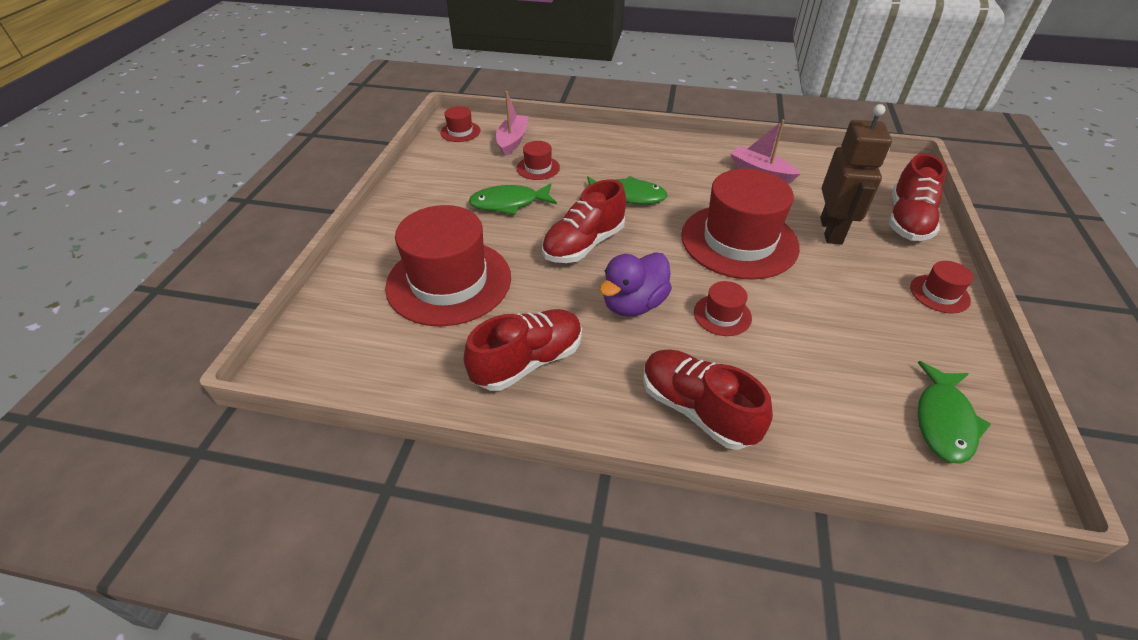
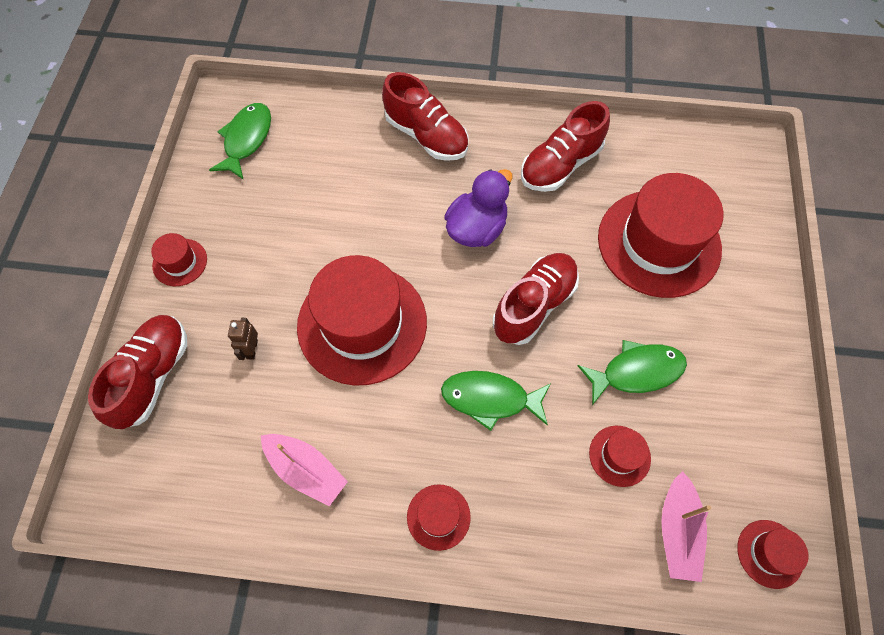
camera: 175 degrees right, 20 degrees up
(722, 315) = (395, 222): red hat -> red hat (438, 517)
(831, 231) = (252, 349): brown robot -> brown robot, size x0.43

